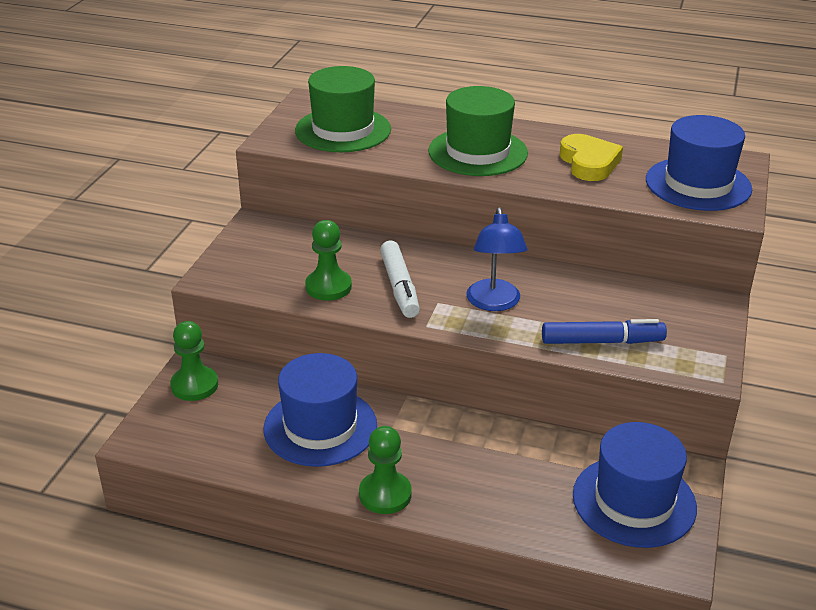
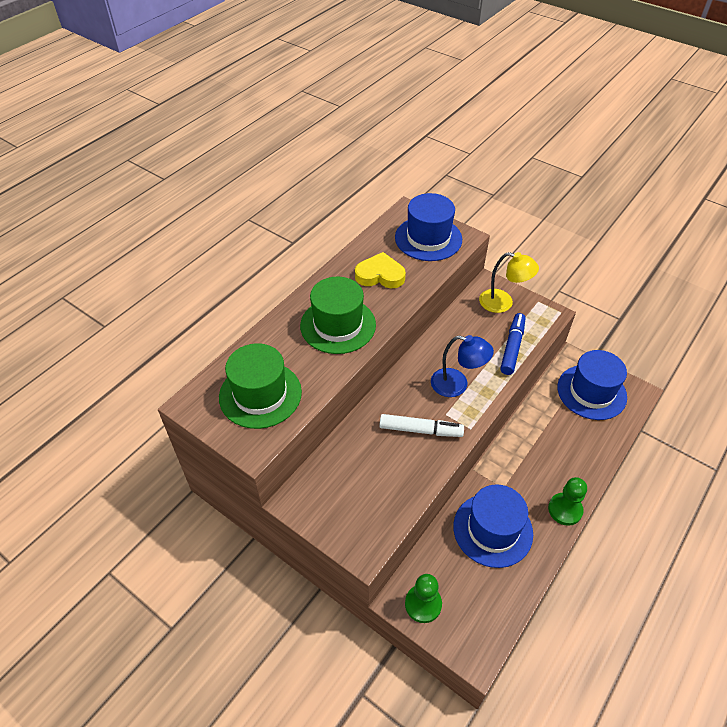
camera: 70 degrees left, 15 degrees up
(328, 287) = (405, 473): green pawn -> none
(688, 320) = (503, 303): none -> yellow lamp

